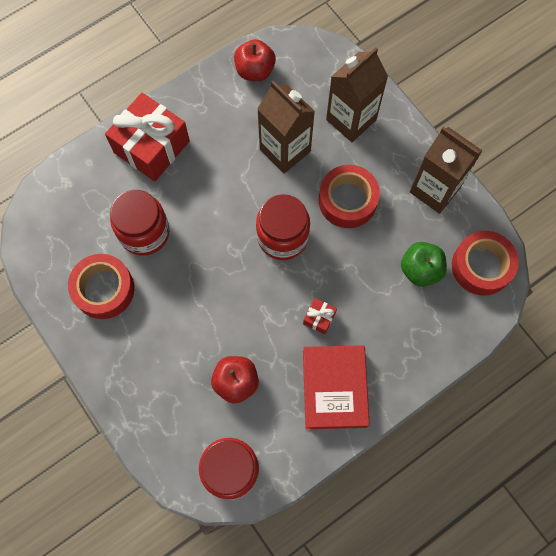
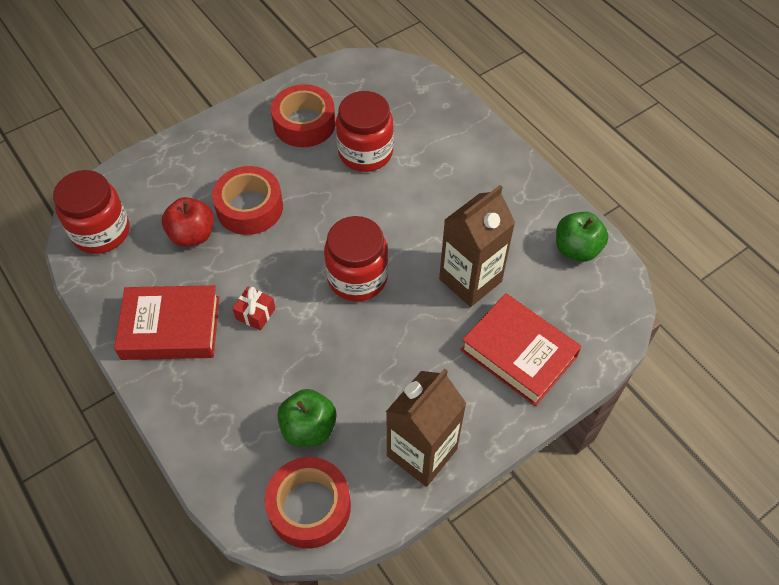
camera: 90 degrees right, 15 degrees down
(151, 146) = (467, 155): red gift -> none
(255, 70) = (576, 249): red apple -> green apple
(347, 200) = (404, 347): red tape -> red tape (250, 207)
(351, 120) = (518, 353): brown carton -> red book

